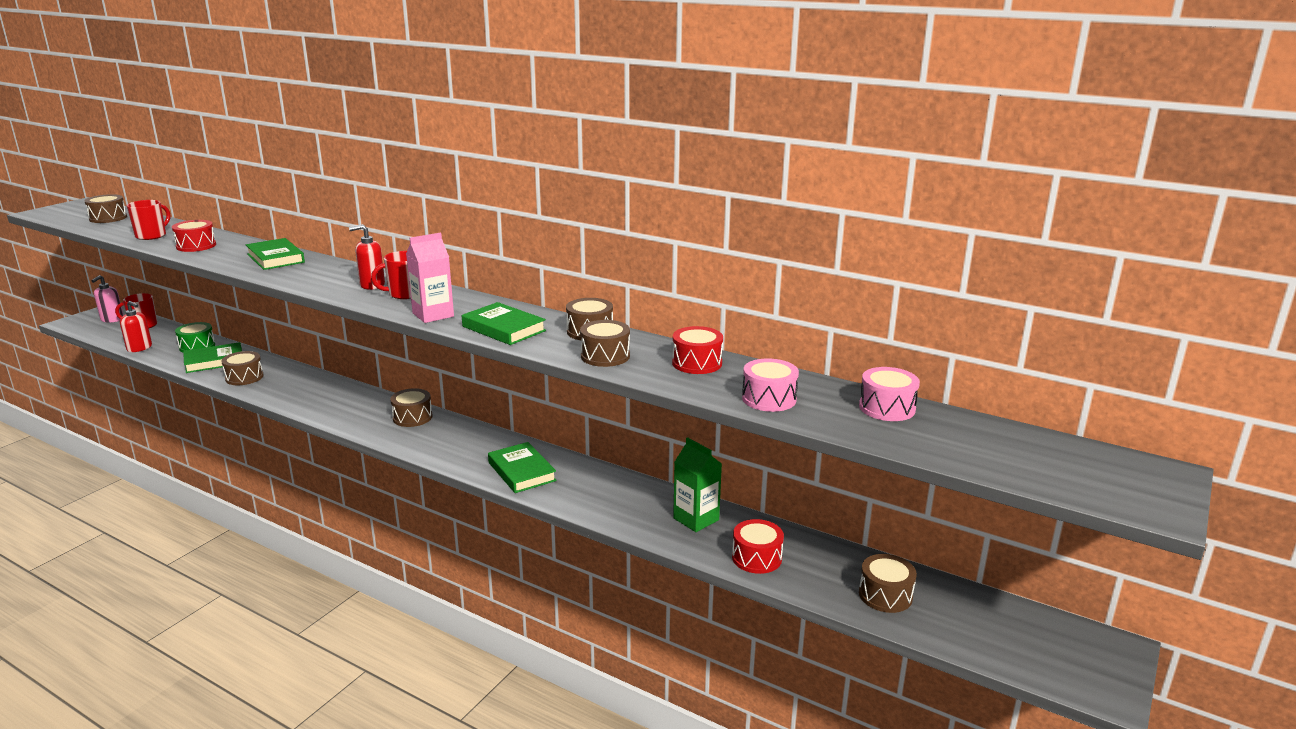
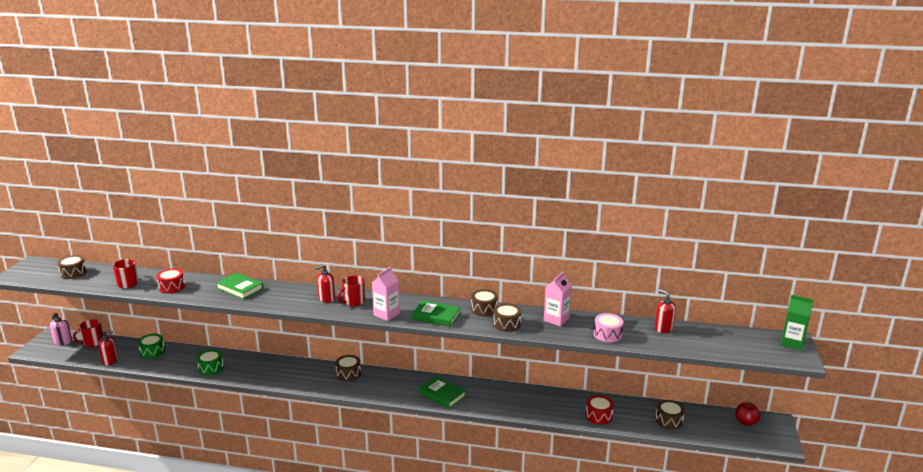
camera: 20 degrees left, 0 degrees up
(214, 361) = (177, 360): green book -> none
(244, 377) = (211, 368): brown drum -> green drum
(696, 519) = (555, 401): green carton -> green carton (792, 343)
(697, 363) = (556, 319): red drum -> pink carton
(887, 408) = (663, 329): pink drum -> red soap dispenser
(1046, 633) = (746, 422): none -> red apple

